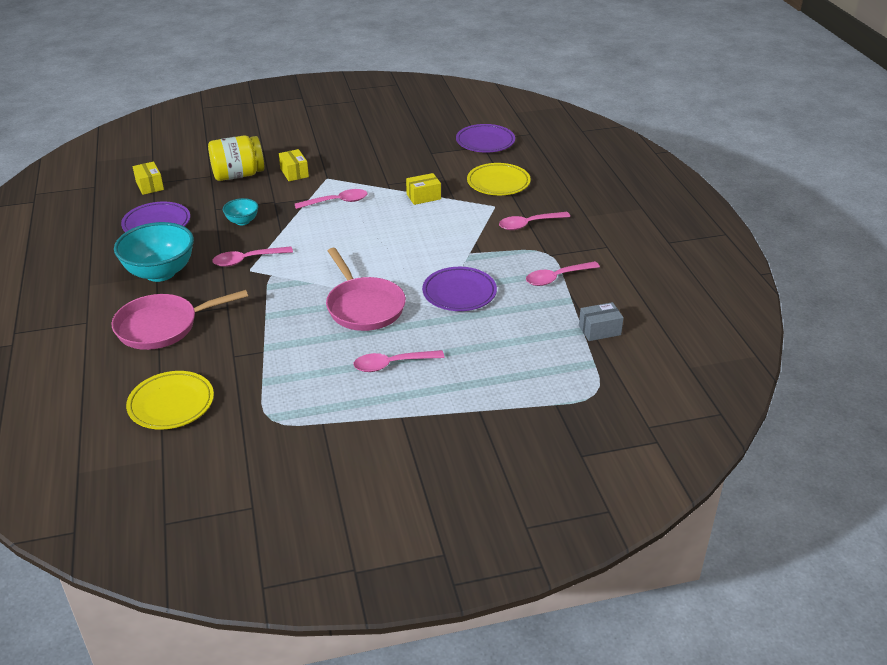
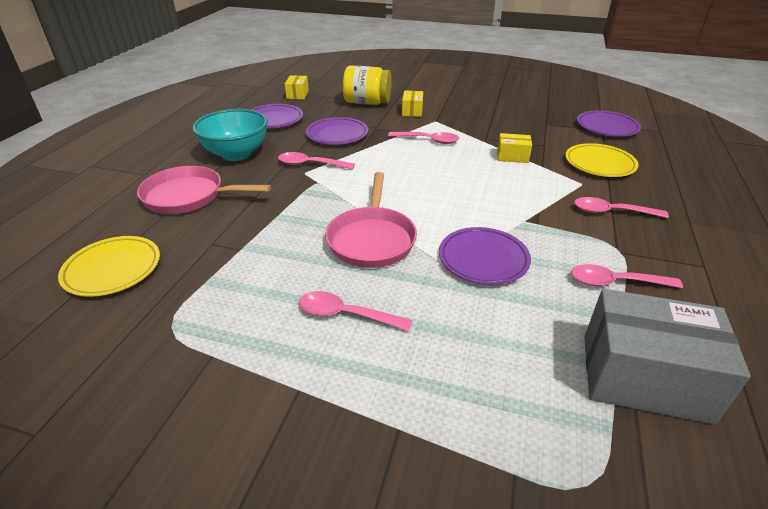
camera: 30 degrees right, 0 degrees up
(242, 221) = (337, 135): turquoise bowl -> purple plate
(599, 330) = (644, 377): grey box -> grey box, size x2.13

